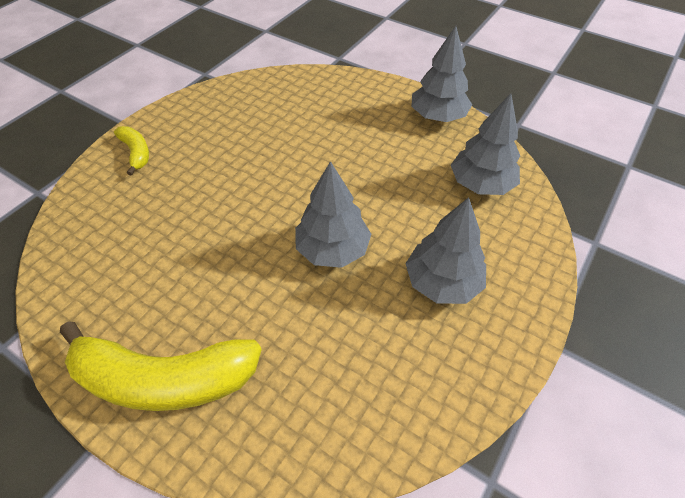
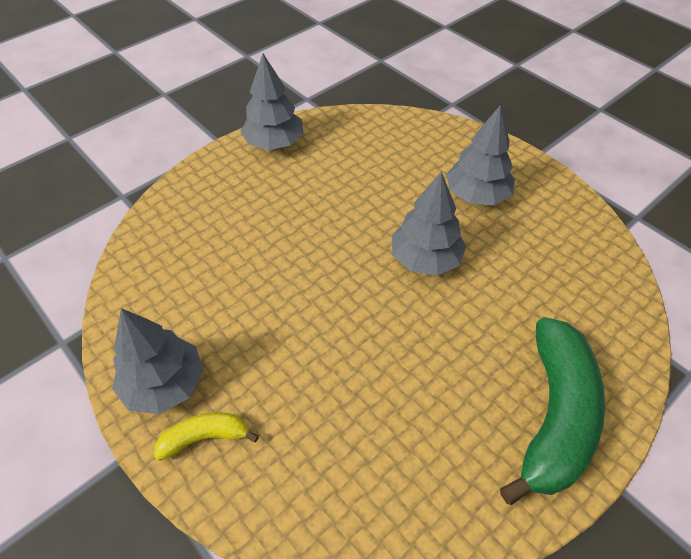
camera: 75 degrees left, 0 degrees up
(164, 379) = (554, 416): yellow banana -> green banana
(481, 184) = (375, 142): grey tree -> grey tree (164, 384)

